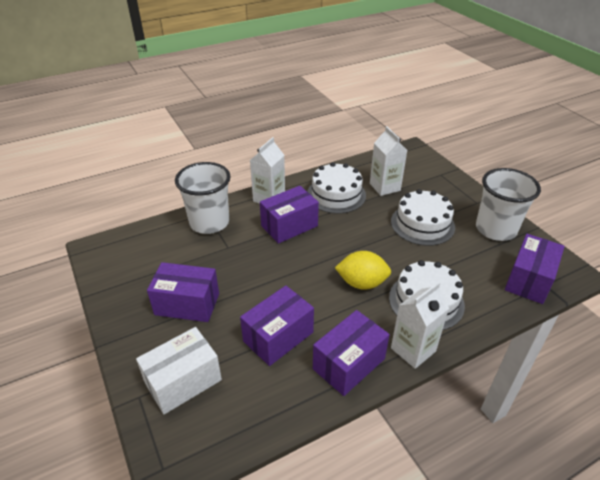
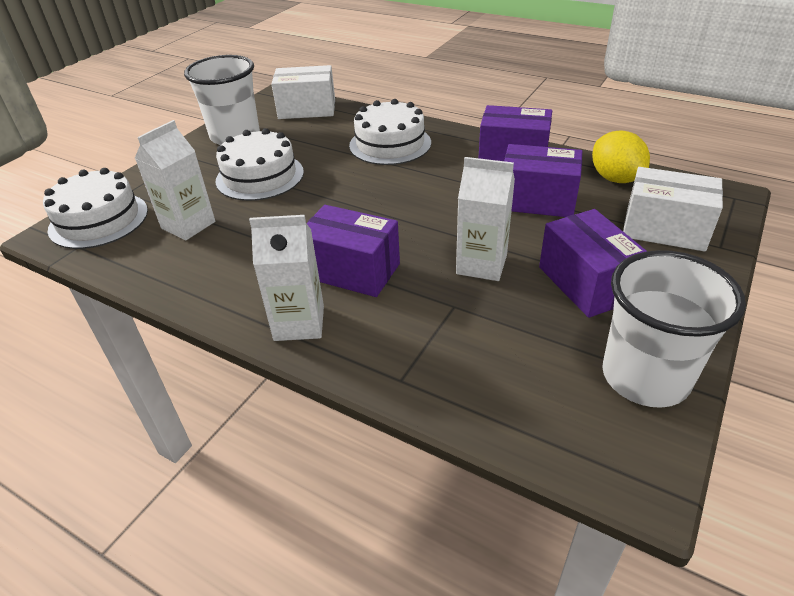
camera: 120 degrees left, 0 degrees up
(209, 222) = (421, 359): white cup -> white cup (645, 377)
(336, 195) = (238, 259): white cake -> white cake (99, 220)
(362, 283) = (404, 182): yellow lemon -> yellow lemon (615, 179)
(413, 350) = (457, 135): white carton -> white carton (481, 264)
(529, 280) = (307, 109): purple box -> white box

